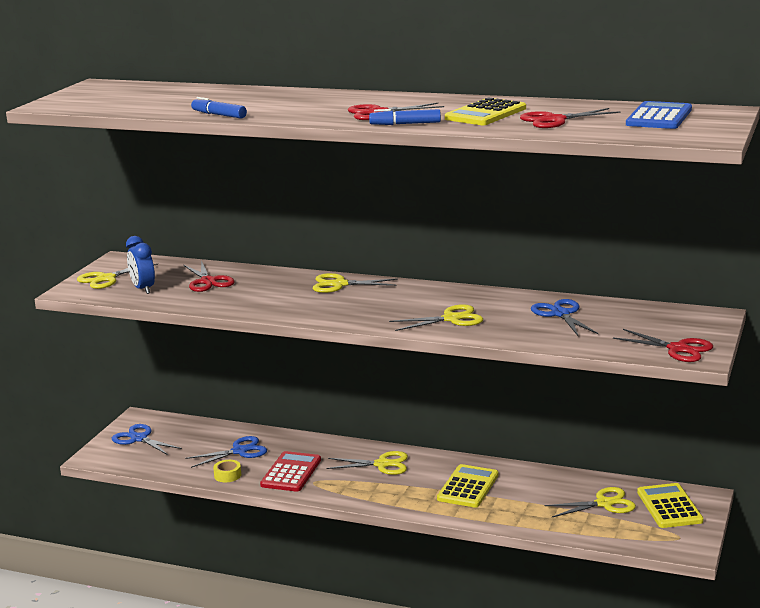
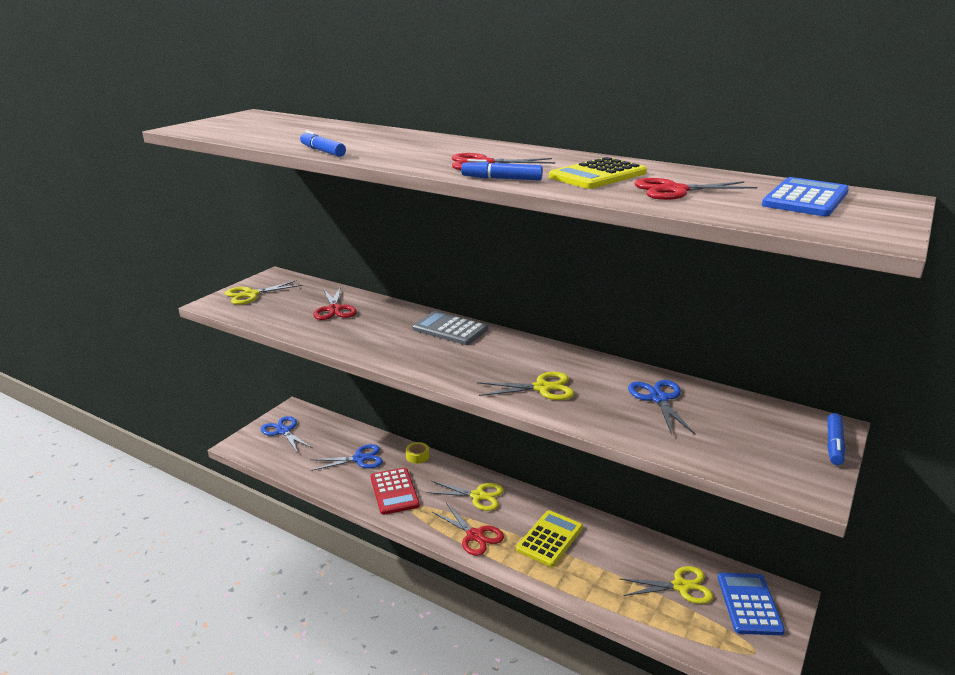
camera: 10 degrees right, 5 degrees up
(143, 289) = (274, 310): blue clock -> none
(227, 475) = (338, 485): yellow tape -> yellow tape (417, 456)
(291, 472) = (394, 491): red calculator -> red calculator turned 135 degrees clockwise
(339, 284) = (450, 329): yellow scissors -> grey calculator
(669, 506) = (749, 604): yellow calculator -> blue calculator
(678, 349) = (786, 472): red scissors -> red scissors (474, 535)
(716, 327) = (834, 445): none -> blue marker

